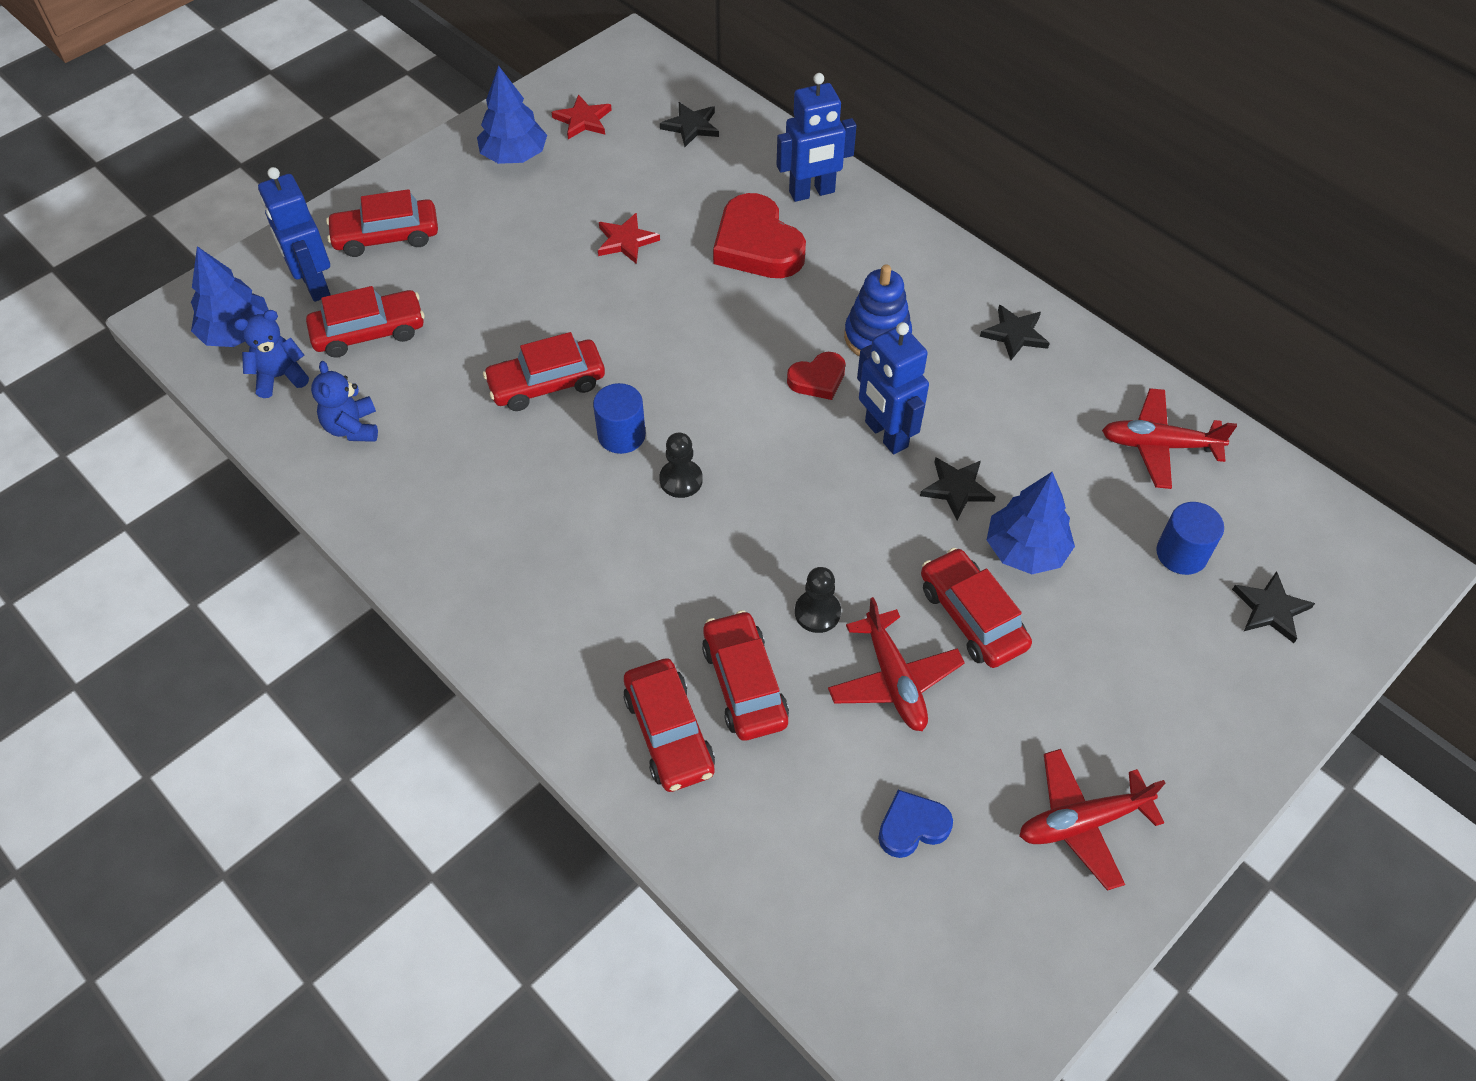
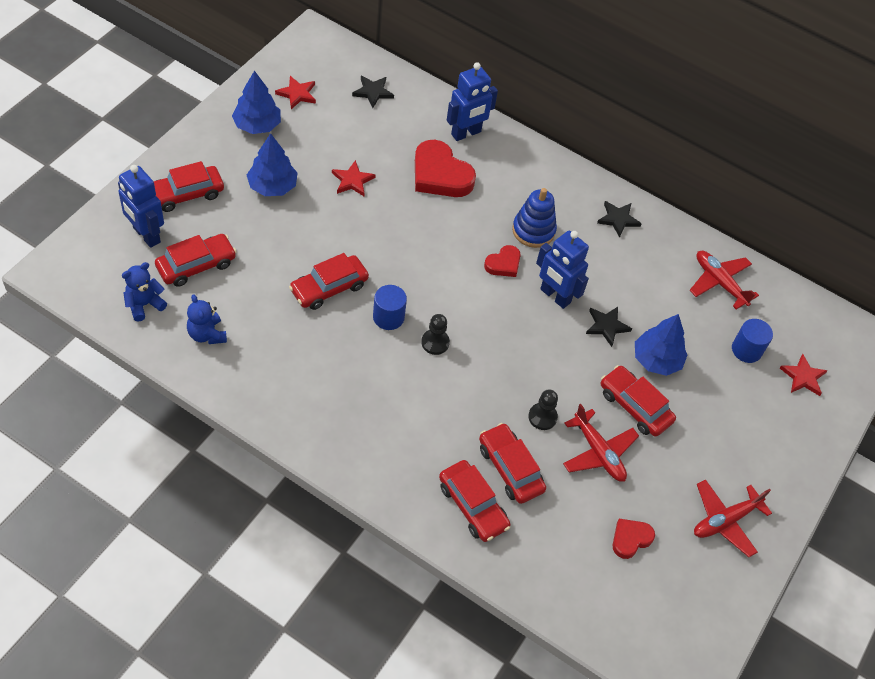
camera: 20 degrees left, 0 degrees up
(237, 333) = (103, 276): blue tree -> blue tree (272, 186)
(912, 826) = (630, 539): blue heart -> red heart
(1159, 445) = (719, 283): red plane -> red plane turned 60 degrees clockwise
(1270, 609) = (803, 377): black star -> red star

